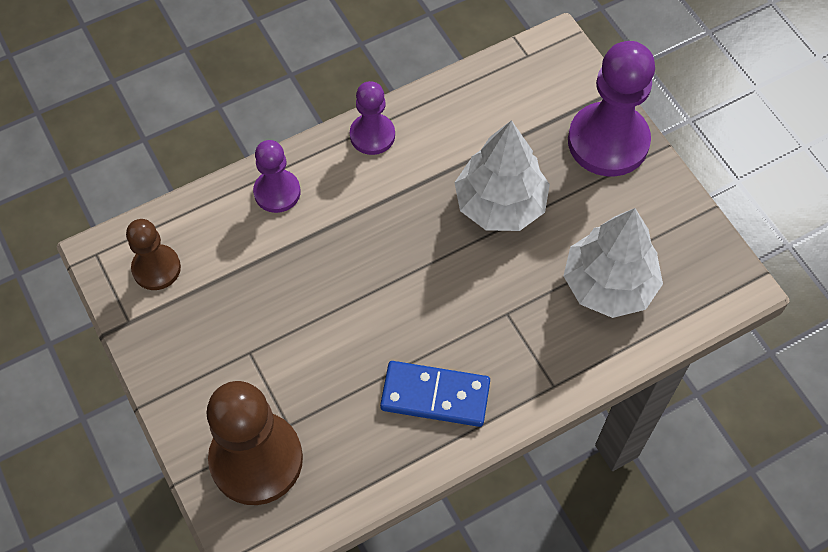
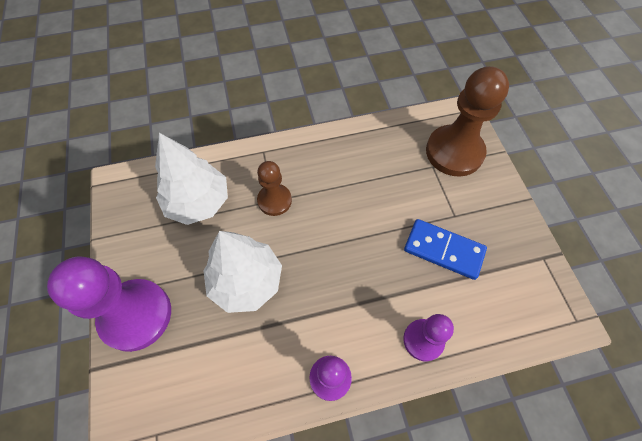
camera: 165 degrees left, 0 degrees up
(156, 268) = (525, 295): brown pawn -> brown pawn (274, 200)
(435, 396) = (337, 162): blue domino -> blue domino (443, 250)

